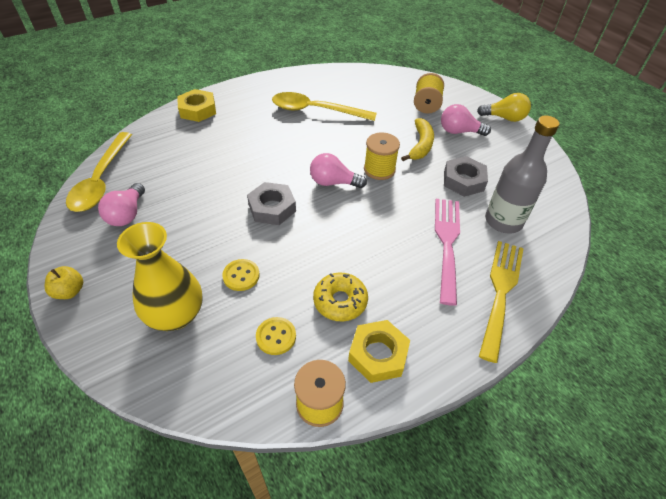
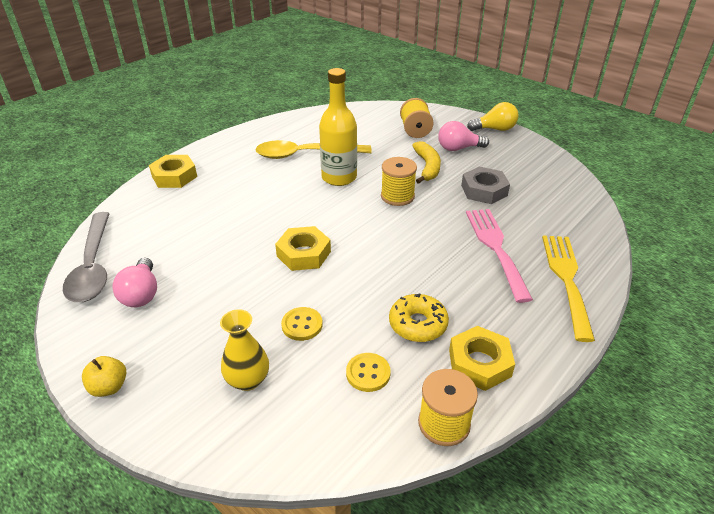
camera: 15 degrees left, 10 degrees down
(101, 180) = (93, 266): yellow spoon -> grey spoon
(176, 315) = (248, 380): yellow vase -> yellow vase, size x0.64
(272, 208) = (303, 254): grey nut -> yellow nut
(333, 182) = (356, 217): pink light bulb -> none
(335, 139) = (339, 177): none -> yellow bottle
(503, 221) = (538, 218): grey bottle -> none

